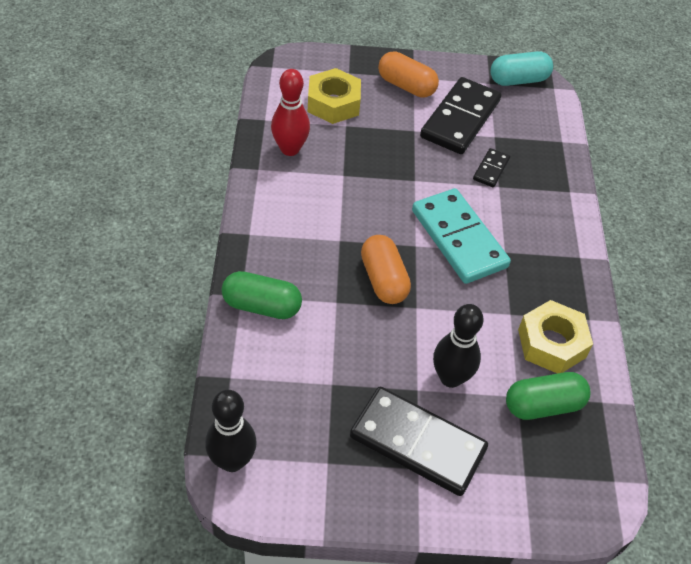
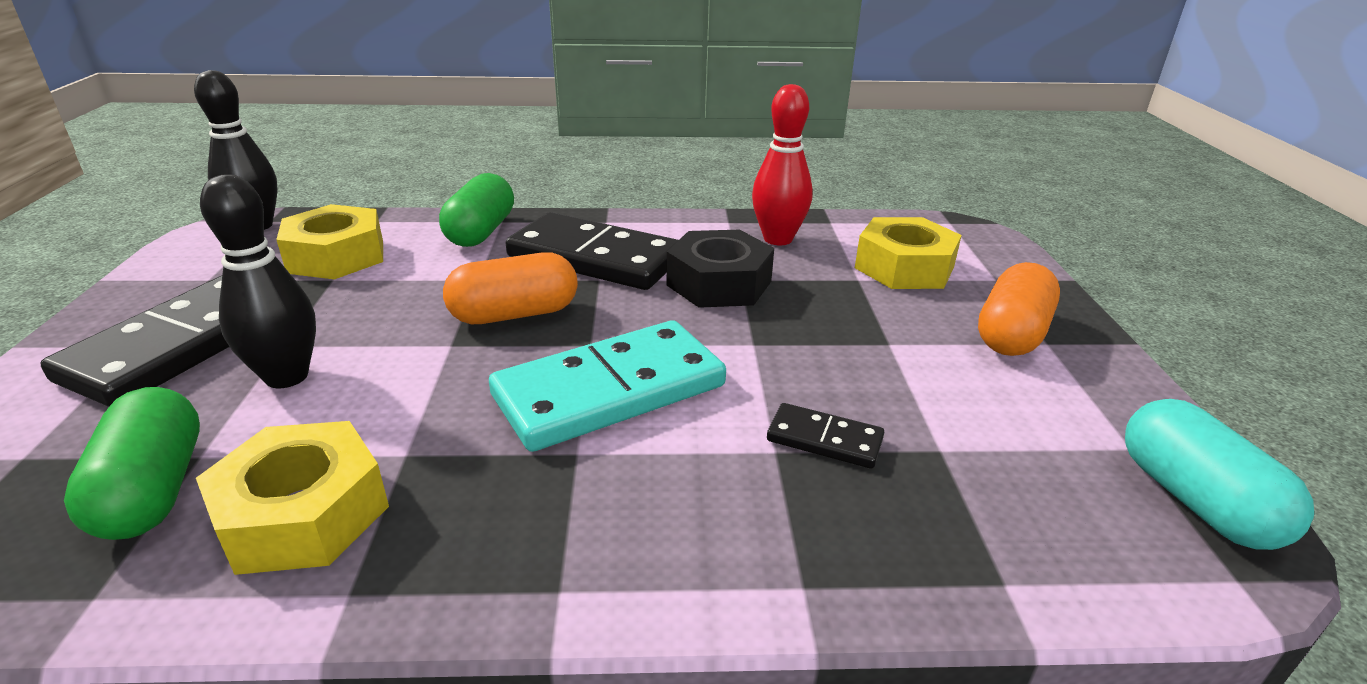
camera: 90 degrees right, 20 degrees down
(296, 389) = (336, 256): none -> yellow nut
(349, 185) = (719, 283): none -> black nut
(460, 119) = (963, 399): black domino -> black domino (595, 258)

